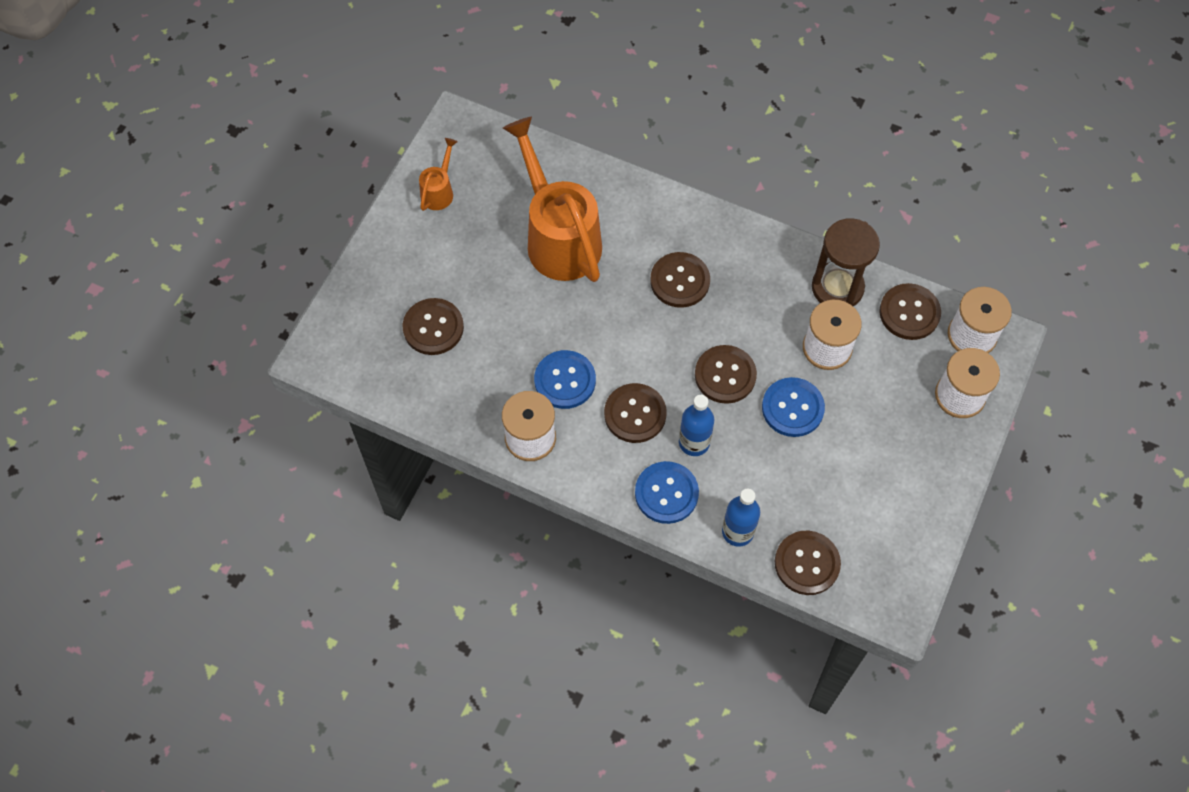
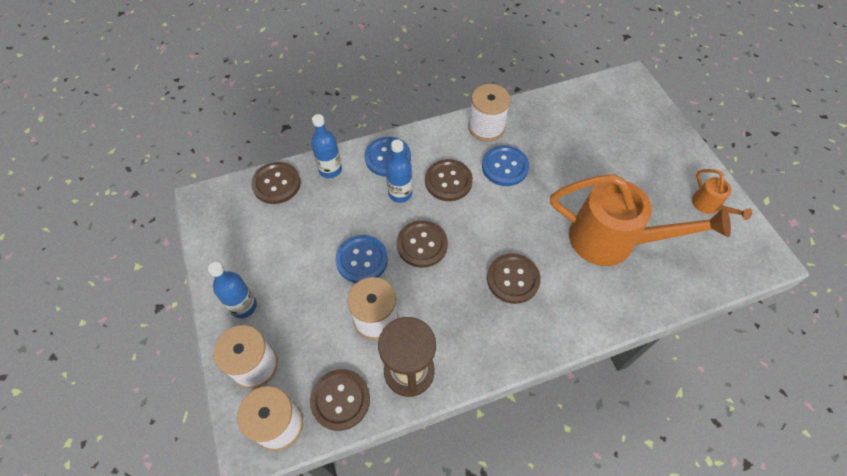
camera: 135 degrees right, 5 degrees down
(433, 328) = (602, 136): brown button -> none
(934, 456) = (243, 306): none -> blue bottle

